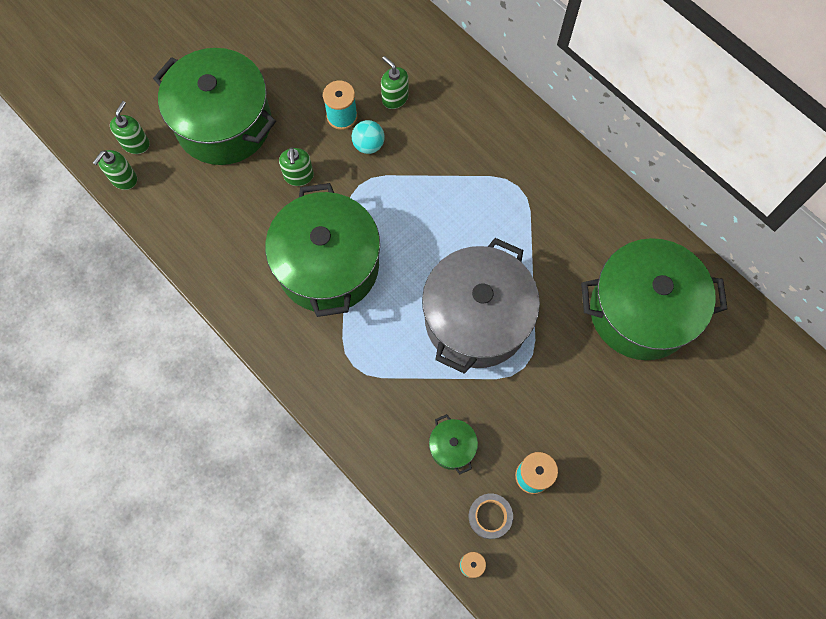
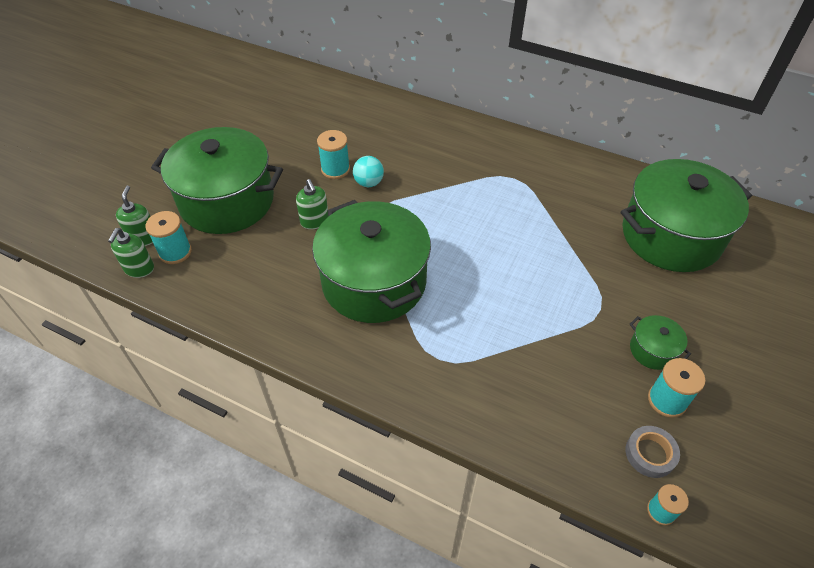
camera: 20 degrees left, 20 degrees down
(160, 170) = (175, 252): none -> turquoise spool
(395, 98) = (376, 146): green soap dispenser -> none
(452, 447) = (575, 400): green pot -> green pot (653, 350)
(476, 319) = (534, 283): grey pot -> none

